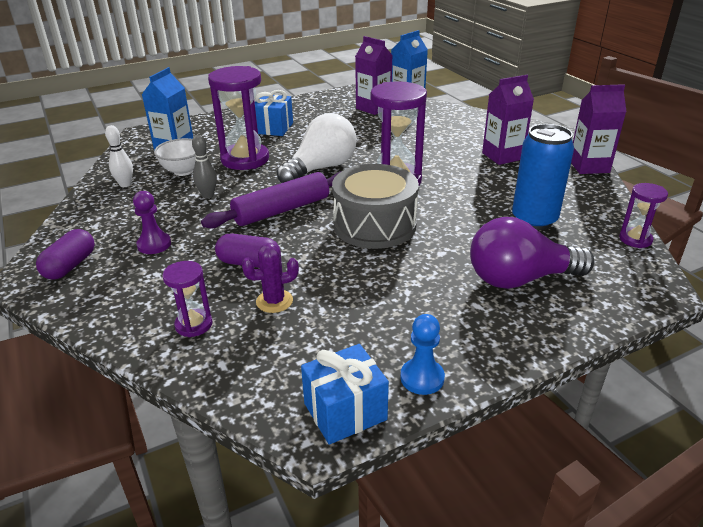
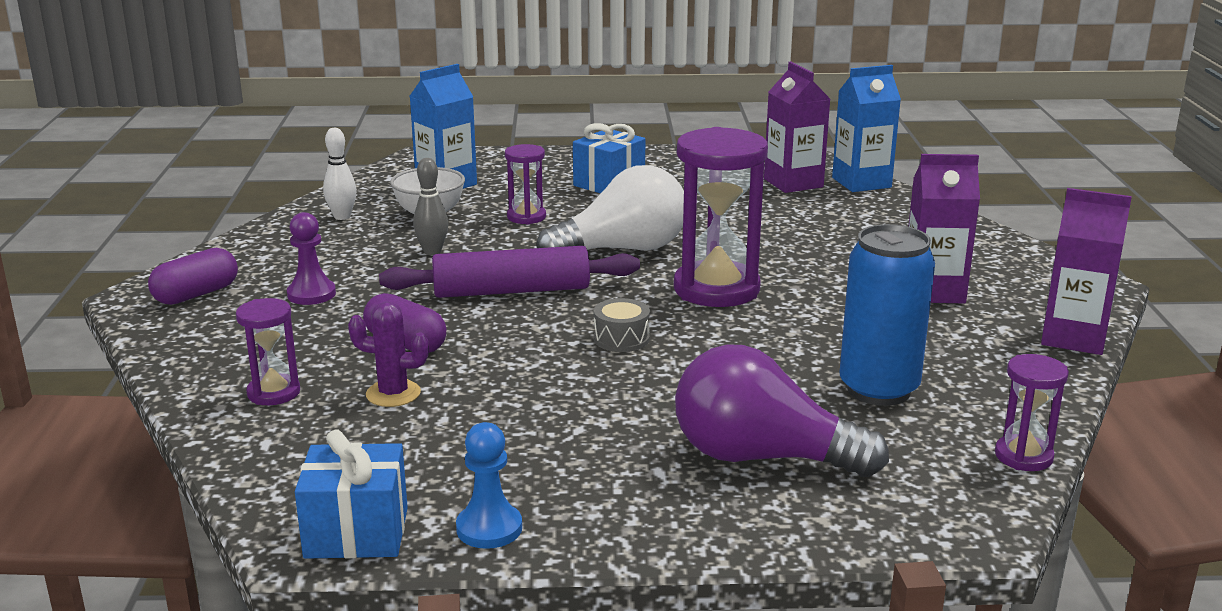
camera: 25 degrees right, 10 degrees down
(245, 159) = (526, 217): purple hourglass -> purple hourglass, size x0.51
(374, 225) = (621, 339): grey drum -> grey drum, size x0.42

